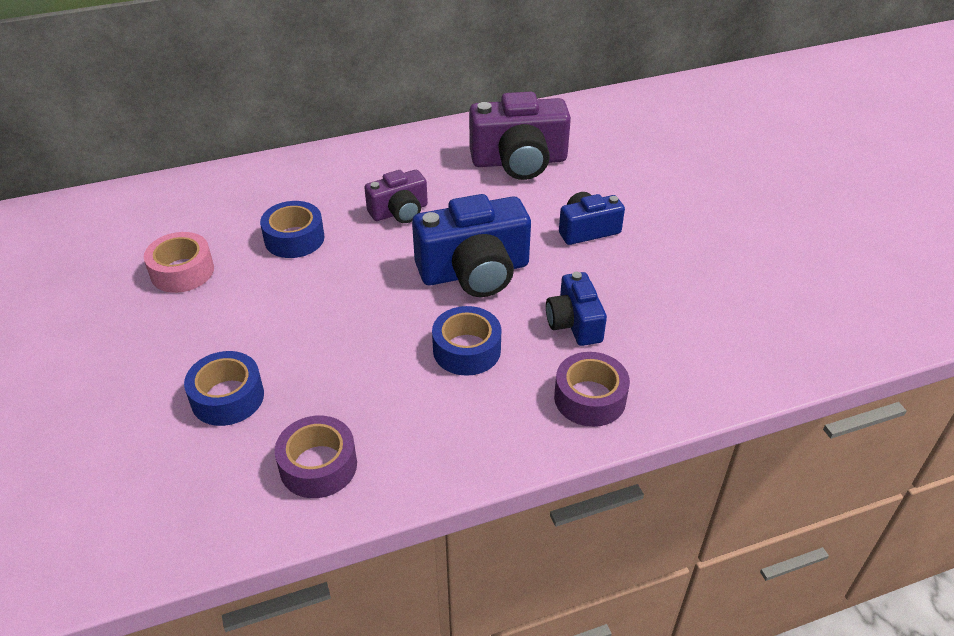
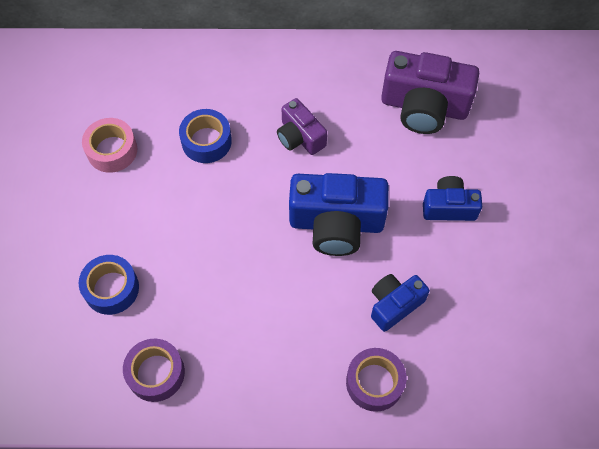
camera: 20 degrees right, 20 degrees up
(399, 212) = (300, 137): purple camera -> purple camera turned 60 degrees clockwise
(466, 350) = (299, 303): blue tape -> none
(574, 323) = (394, 304): blue camera -> blue camera turned 45 degrees clockwise

